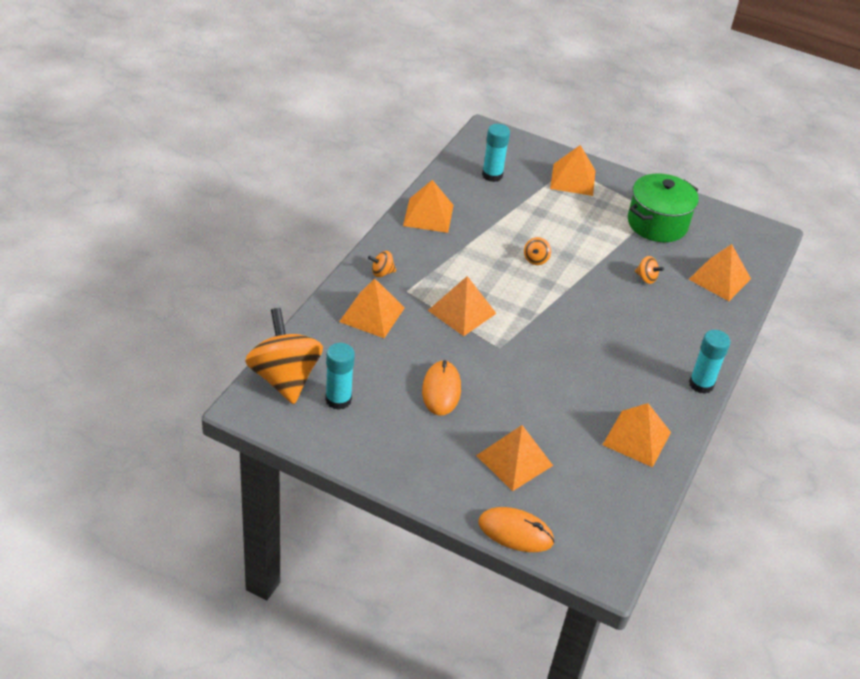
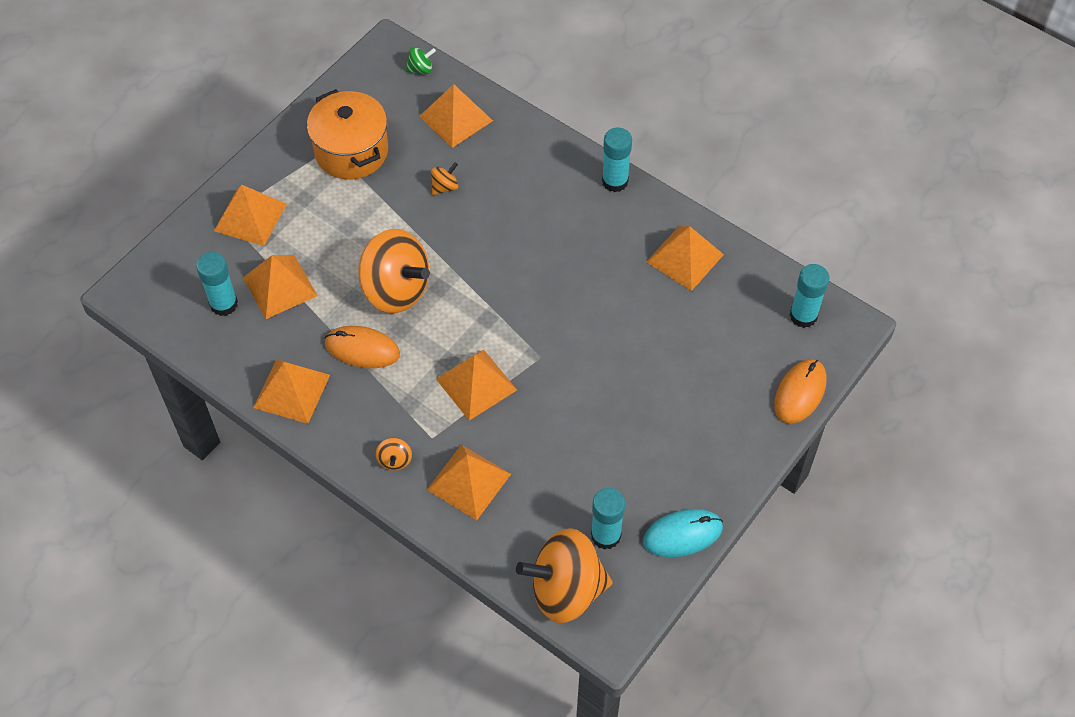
camera: 75 degrees left, 15 degrees up
(348, 450) = (682, 534): none -> turquoise mouse
(441, 390) = (600, 427): orange mouse -> orange mouse (362, 349)
(514, 460) = (707, 375): orange pyramid -> orange pyramid (279, 286)
(535, 259) = (396, 289): orange spinning top -> orange spinning top, size x2.46
(604, 532) = (803, 316): none -> turquoise glue stick
(657, 224) = (351, 151): green pot -> orange pot
(760, 254) = (421, 69): none -> green spinning top

